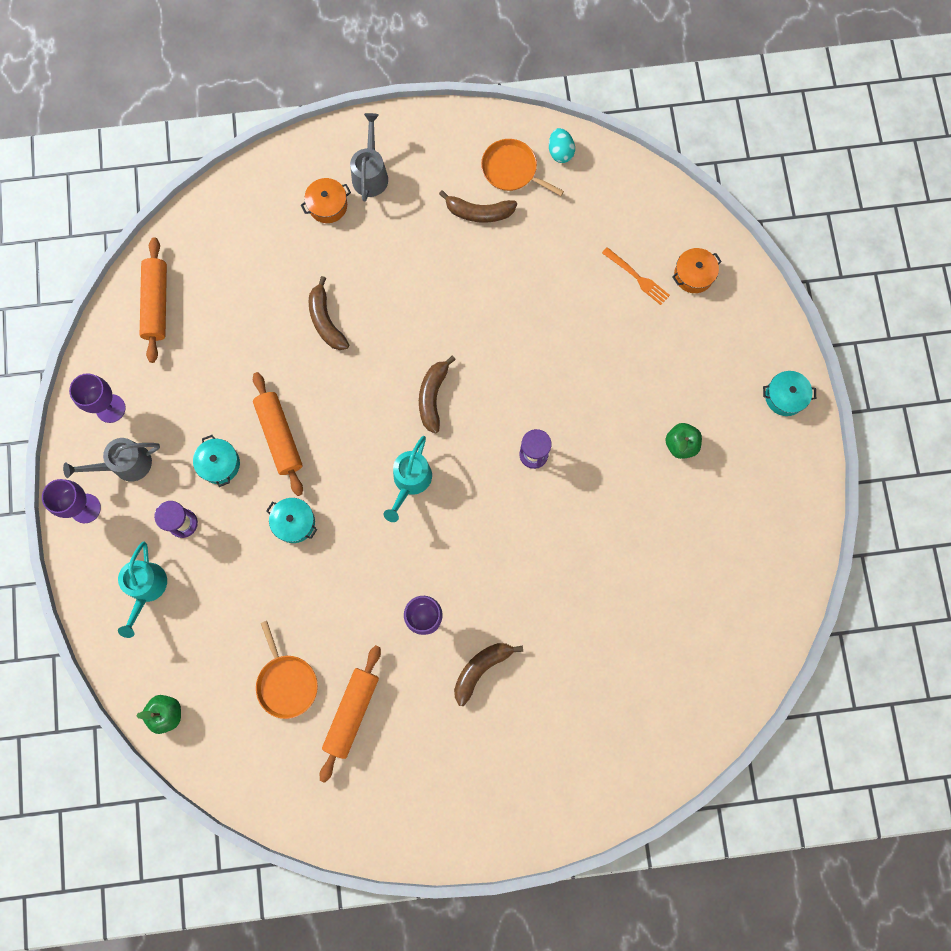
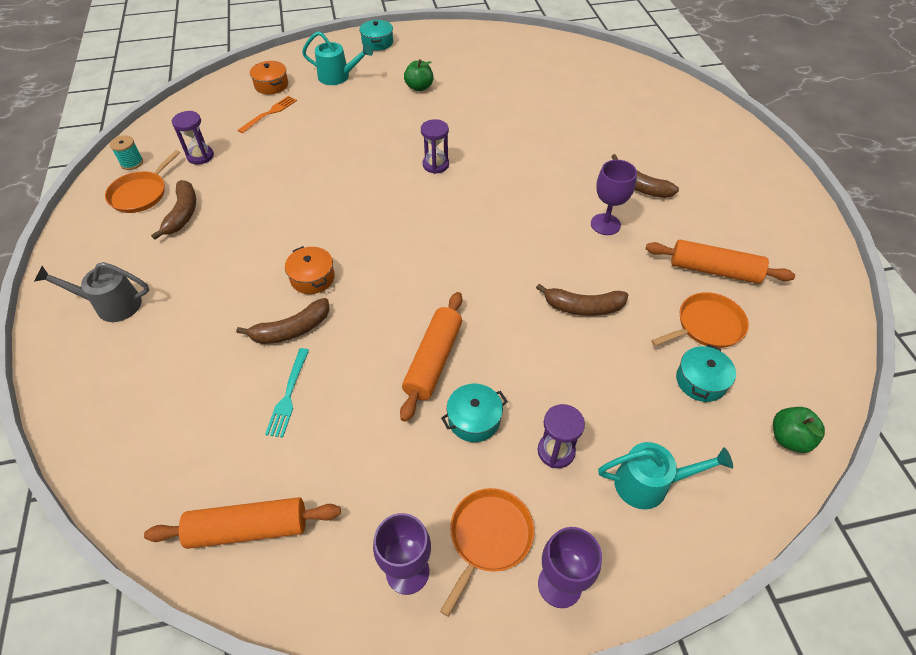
camera: 95 degrees left, 25 degrees down
(125, 464) = (488, 537): grey watering can -> orange pan
(260, 322) = (288, 396): none -> turquoise fork
(279, 436) = (433, 360): orange rolling pin -> orange rolling pin turned 45 degrees counterclockwise
(294, 522) = (532, 336): turquoise pot -> turquoise pot (701, 381)
(328, 205) = (142, 342): orange pot -> orange pot (312, 278)
(410, 482) = (473, 245): turquoise watering can -> turquoise watering can (338, 77)
(432, 397) = (382, 234): brown banana -> brown banana (583, 307)
(560, 152) = (132, 163): turquoise egg -> turquoise spool
(566, 216) = (200, 156): none -> purple hourglass

